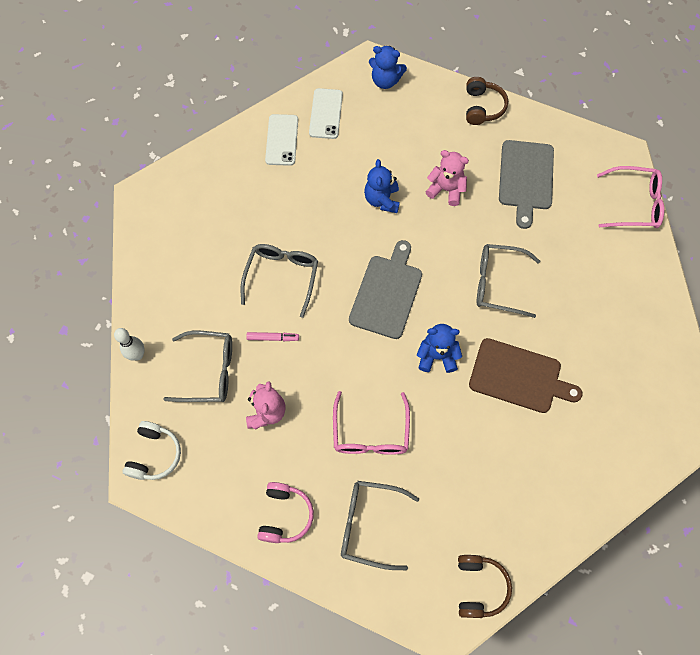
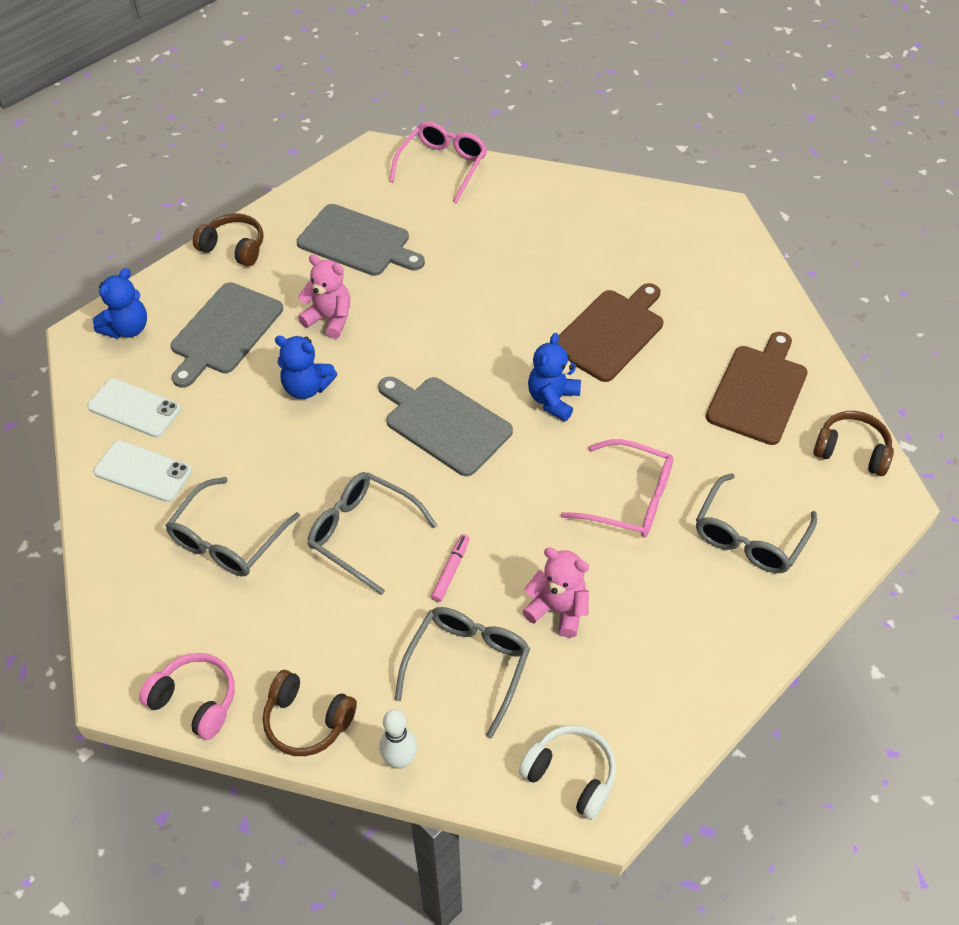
camera: 70 degrees left, 15 degrees down
(147, 296) = (307, 720): none -> brown headphones
(285, 515) = (711, 628): pink headphones -> pink headphones (195, 701)
(407, 134) = (224, 331): none -> grey cutting board
(446, 189) = (329, 319): pink teddy bear -> pink teddy bear turned 75 degrees clockwise
(498, 283) = (483, 312): grey glasses -> grey glasses (228, 540)
(509, 501) = (758, 391): none -> brown cutting board

